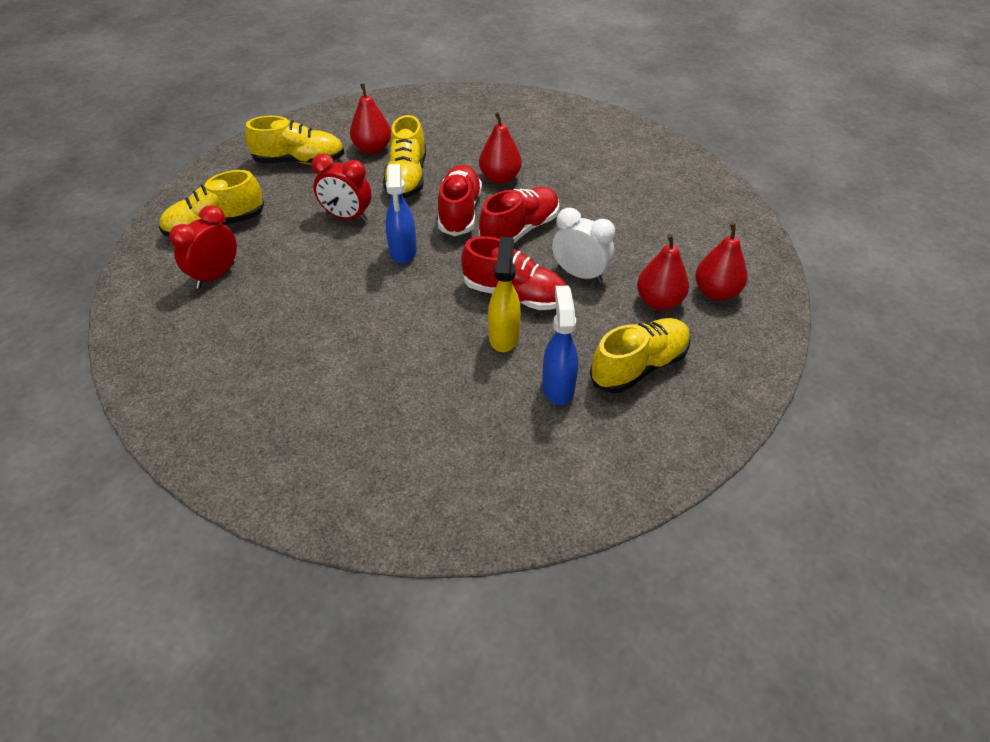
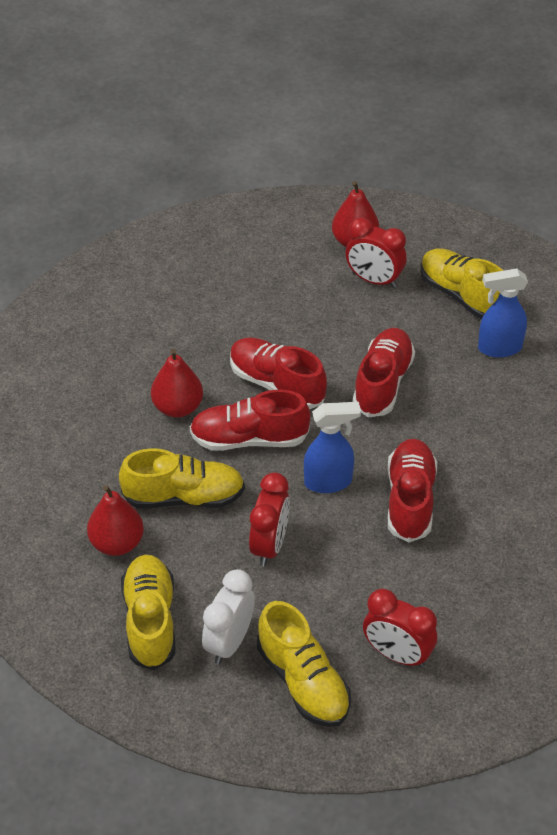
camera: 95 degrees left, 0 degrees up
(370, 299) = (410, 500): none -> red shoe
(504, 336) = (443, 388): yellow spray bottle -> none
(580, 274) = (344, 335): white clock -> white clock (229, 642)
(659, 301) = (374, 280): red pear -> red clock

